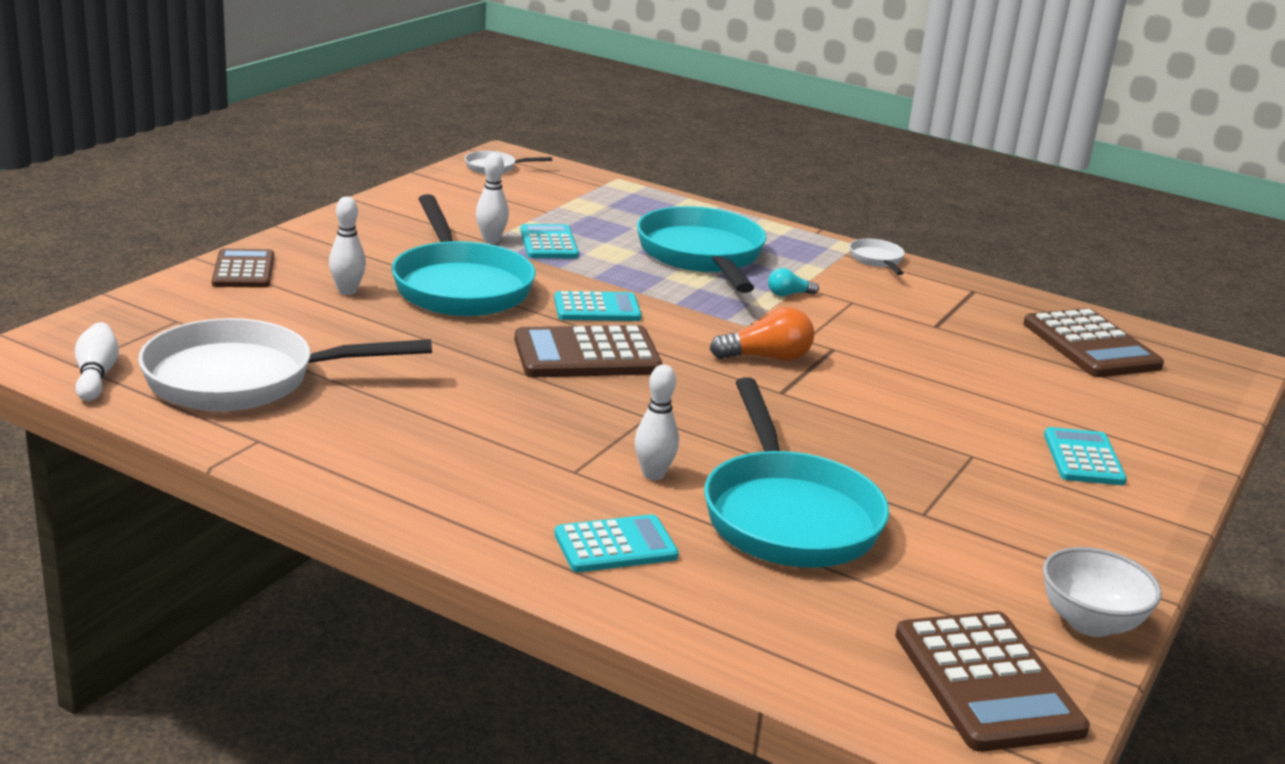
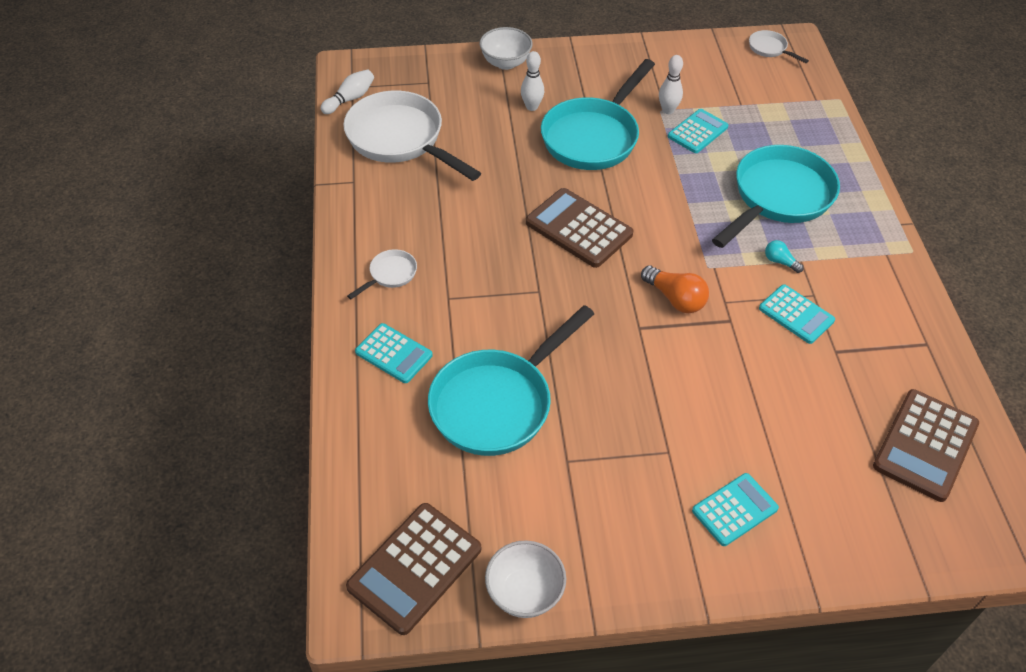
camera: 55 degrees right, 25 degrees up
(243, 270) = (505, 63): brown calculator -> white bowl
(597, 308) = (641, 199): turquoise calculator -> turquoise calculator (796, 314)
(653, 474) = (479, 328): white bowling pin -> none
(877, 260) = (901, 273): white pan -> white pan (390, 274)

